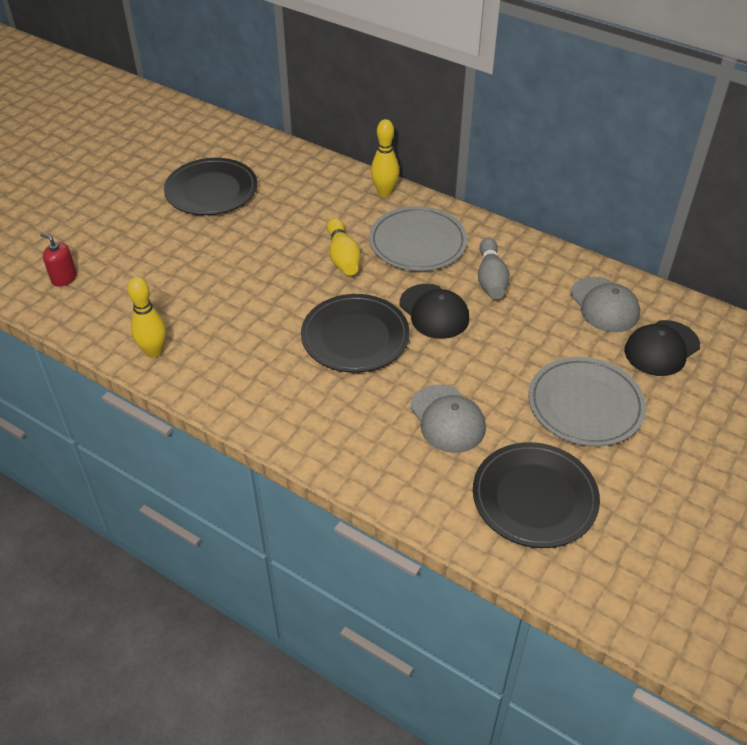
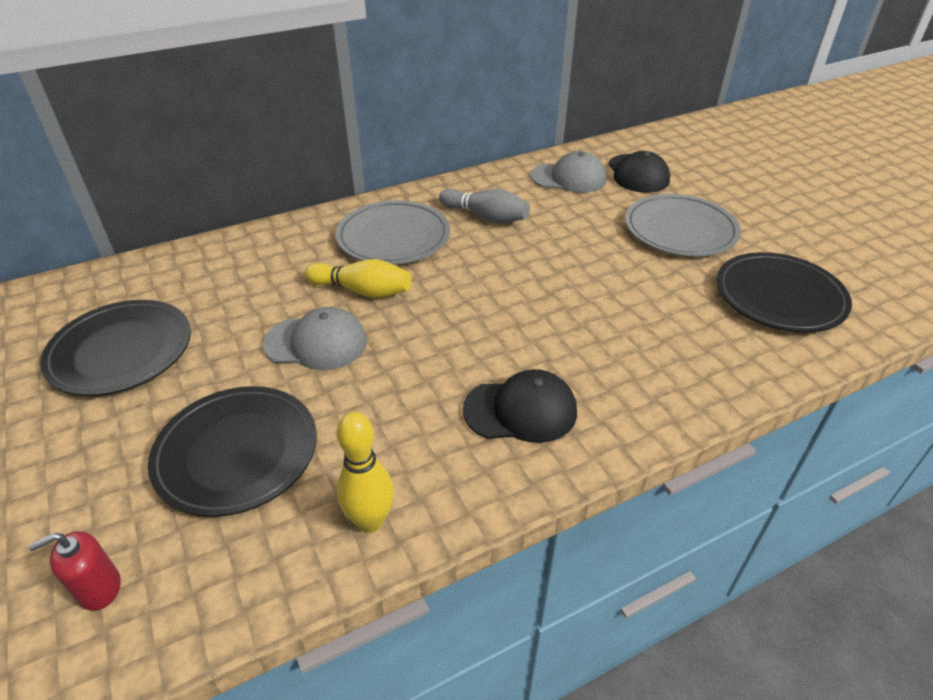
camera: 60 degrees left, 5 degrees down
(355, 337) = (493, 327): black plate -> black plate (237, 453)
(384, 192) = (295, 229): yellow bowling pin -> none
(434, 312) = (500, 263): black cap -> black cap (521, 410)
(447, 419) = (653, 309): grey cap -> grey cap (316, 343)

